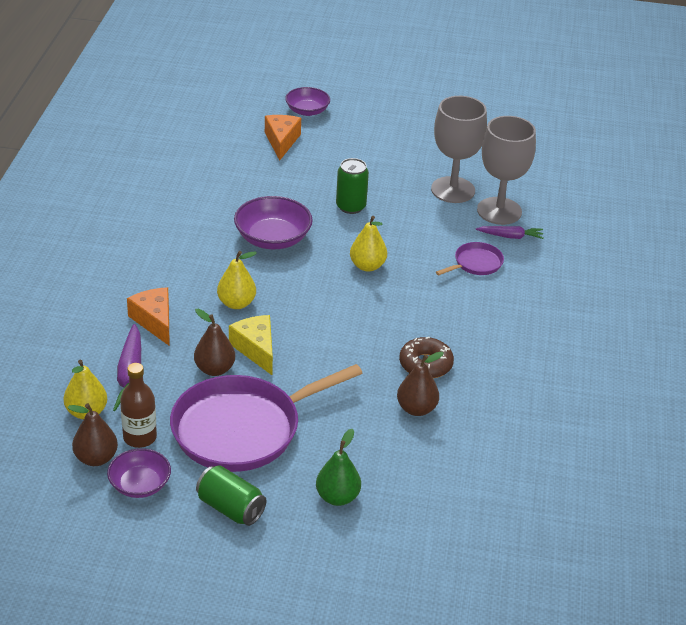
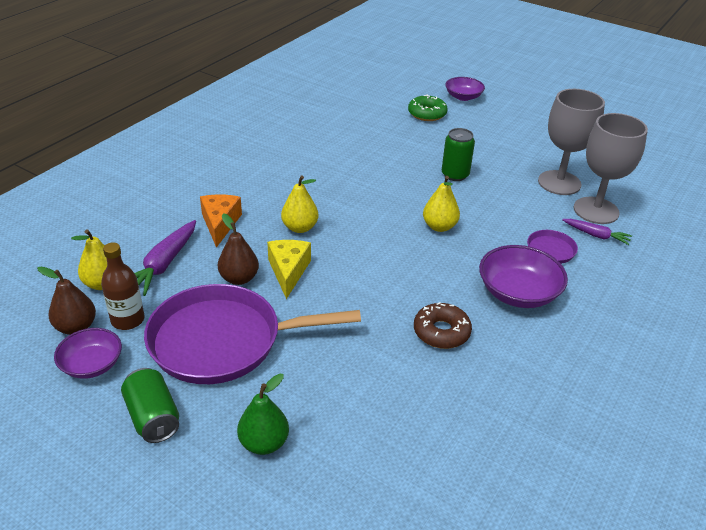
camera: 25 degrees right, 0 degrees up
(273, 238) = (368, 184): purple bowl -> purple bowl (518, 293)
(281, 141) = (427, 114): orange cheese -> green donut
(416, 409) = (405, 374): brown pear -> none

